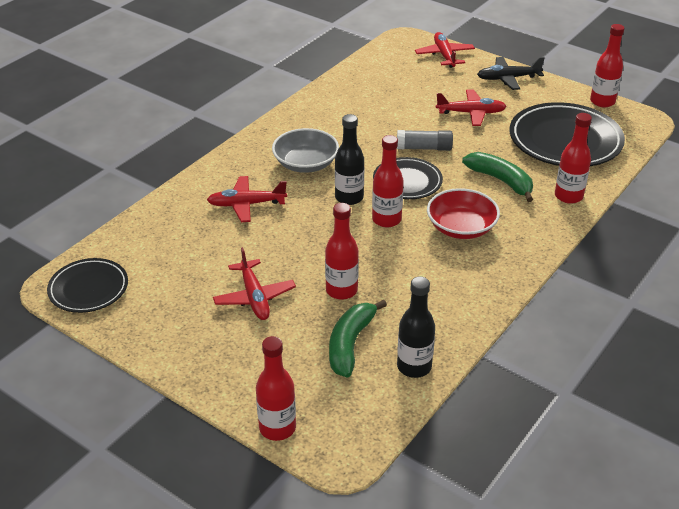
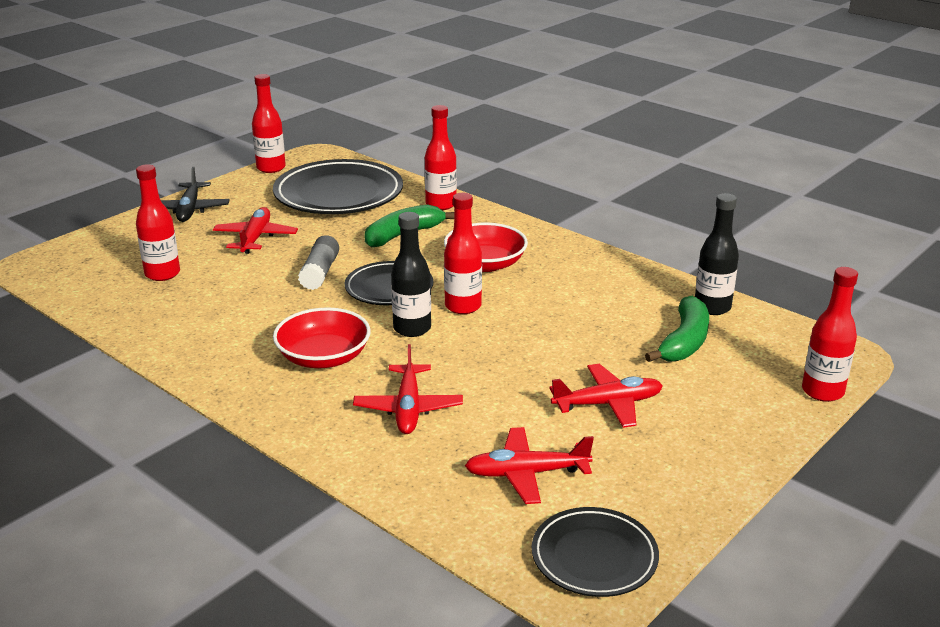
camera: 85 degrees left, 10 degrees down
(305, 164) = (323, 357): grey bowl -> red bowl
(341, 290) = (594, 342): red bottle -> red bottle (162, 274)
(350, 344) = (684, 341): green banana -> green banana turned 90 degrees counterclockwise
(444, 55) = (103, 242): red plane -> red plane (526, 473)

